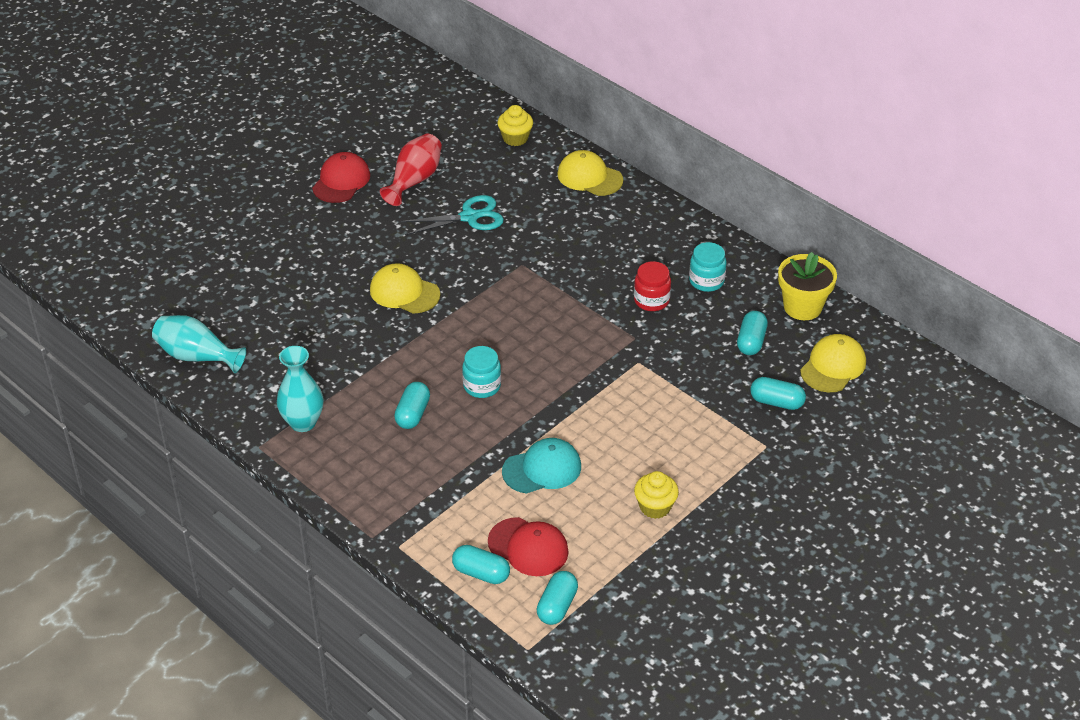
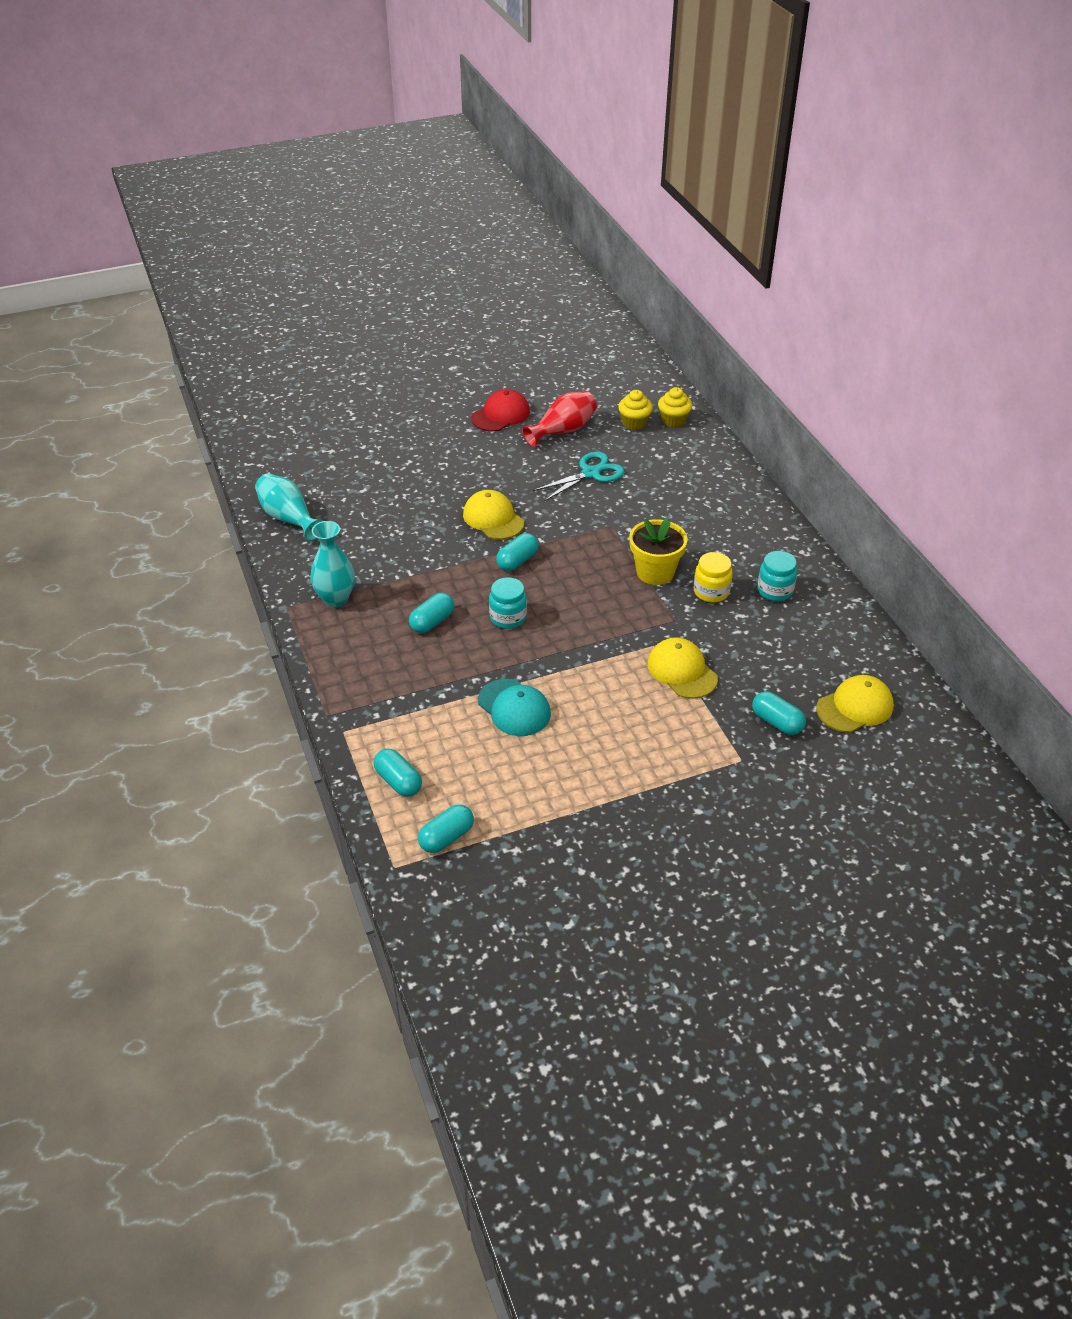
camera: 25 degrees right, 0 degrees up
(469, 217) = (590, 473): turquoise scissors -> turquoise scissors turned 45 degrees counterclockwise
(528, 547) = (456, 773): red cap -> none
(542, 469) = (514, 708): turquoise cap -> turquoise cap turned 45 degrees clockwise
(589, 177) = (720, 470): yellow cap -> yellow cap (682, 671)
(651, 300) = (711, 592): red jar -> yellow jar
(655, 507) = (597, 779): yellow cupcake -> yellow cupcake (634, 423)
(751, 342) = (785, 658): turquoise capsule -> turquoise capsule (517, 561)
(802, 307) = (856, 642): yellow flower pot -> yellow flower pot (655, 572)

